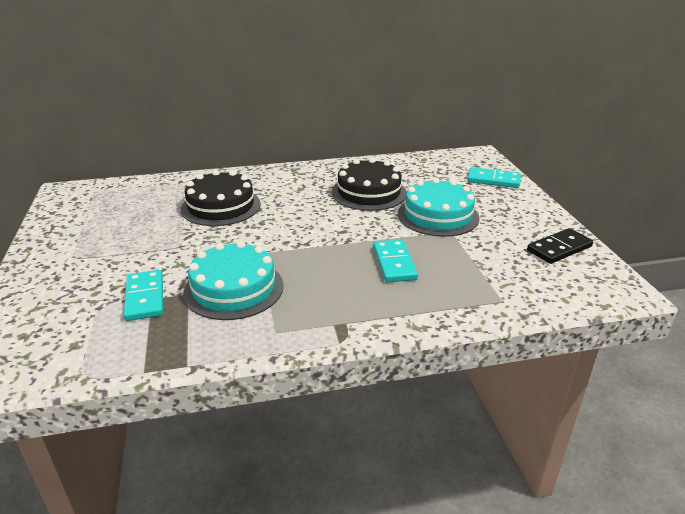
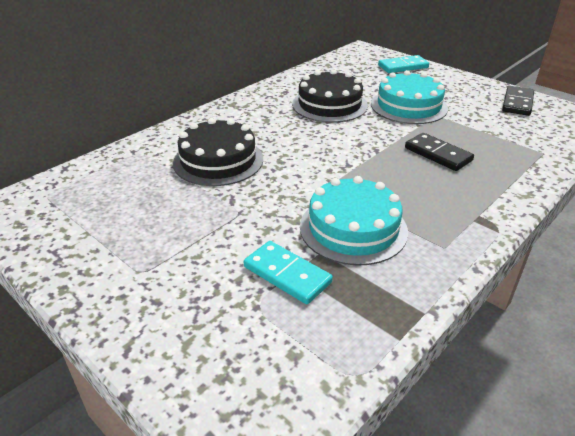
camera: 35 degrees left, 5 degrees up
(394, 263) = (438, 154): turquoise domino -> black domino

